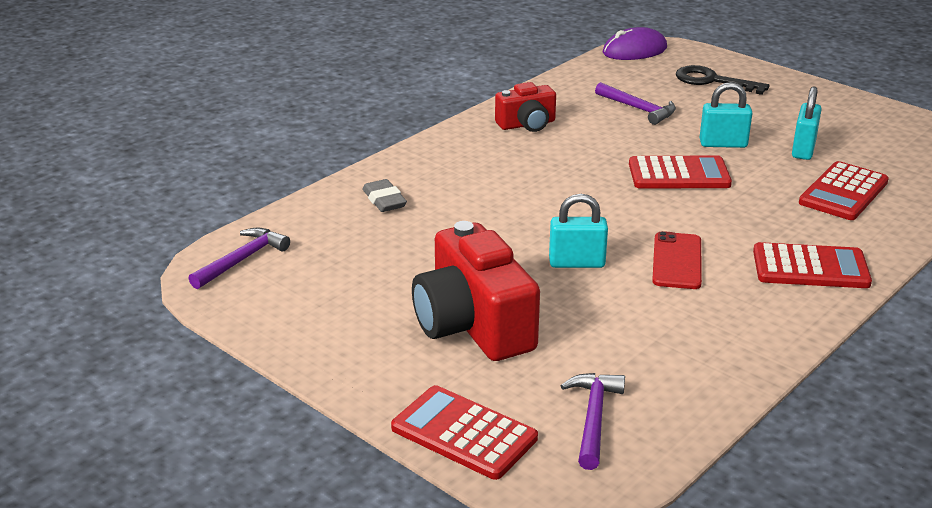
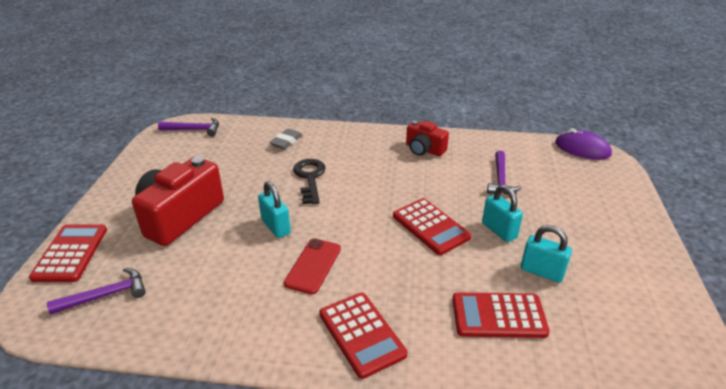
camera: 55 degrees right, 5 degrees up
(677, 261) = (313, 266): red phone -> red phone turned 45 degrees counterclockwise
(712, 81) = (588, 194): black key -> black key (310, 178)
(803, 150) = (541, 272): turquoise padlock -> turquoise padlock turned 45 degrees clockwise

